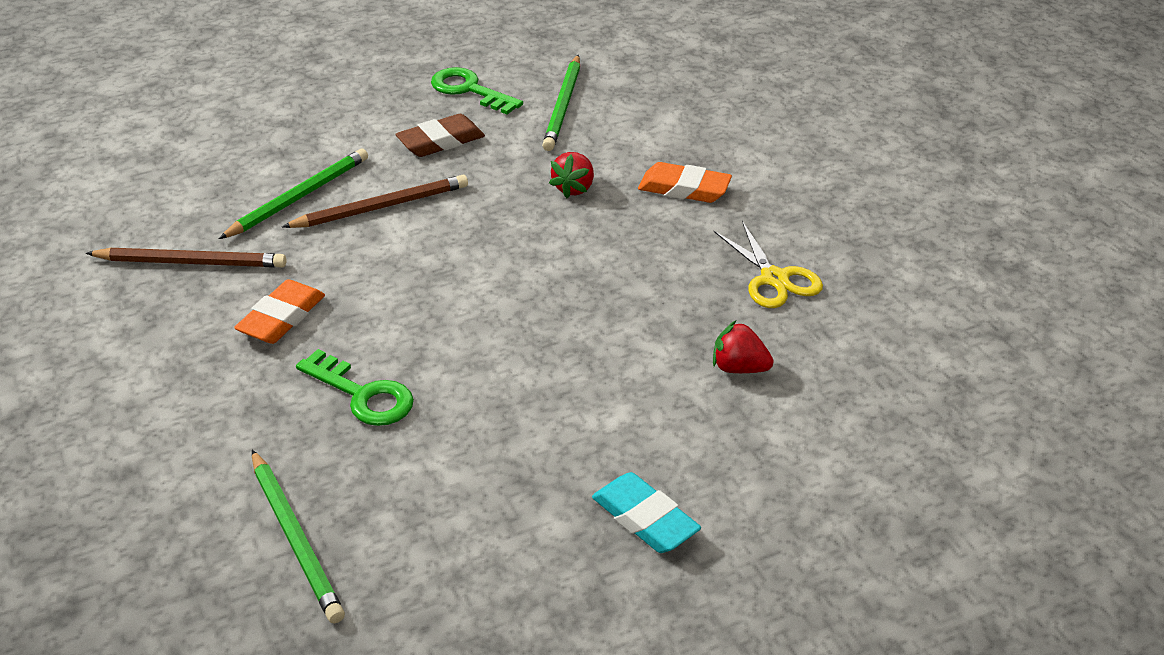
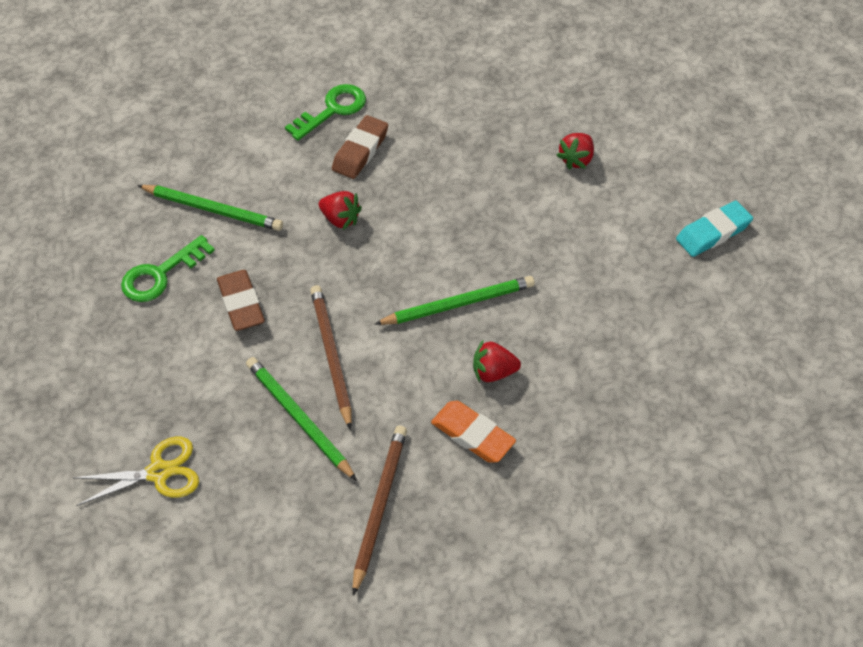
camera: 80 degrees left, 15 degrees up
(296, 539) = (721, 429): green pencil -> green pencil (458, 304)
(363, 395) = (575, 381): green key -> green key (332, 110)
(370, 325) = (493, 372): none -> red strawberry
(684, 189) = (360, 151): orange eraser -> brown eraser
(774, 279) = (483, 122): yellow scissors -> yellow scissors (159, 472)

